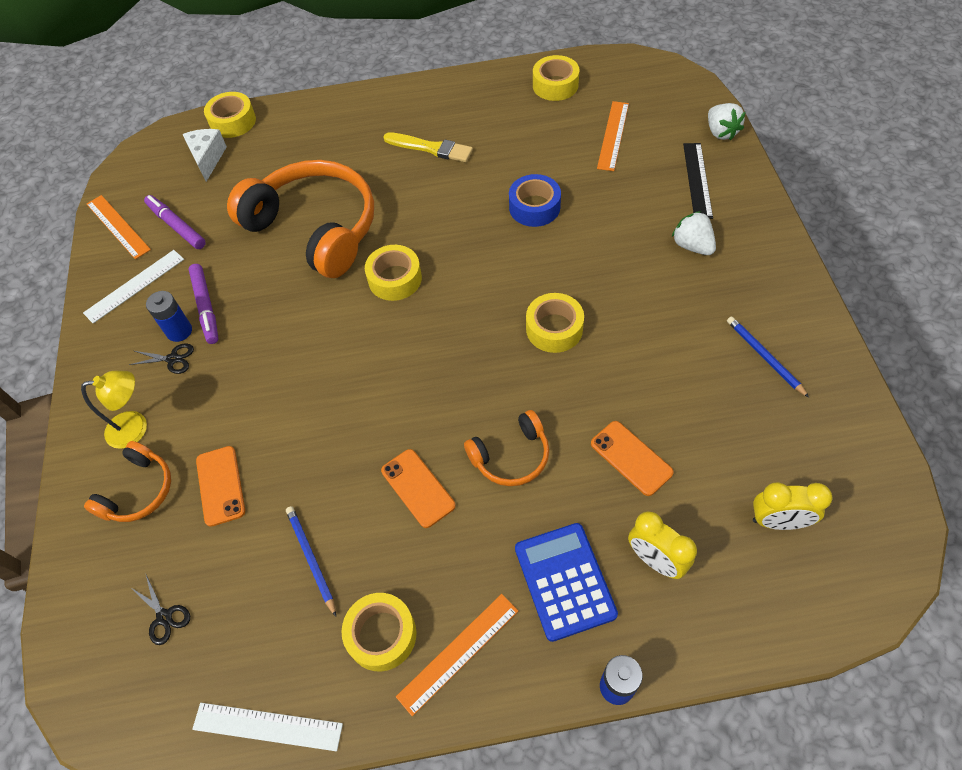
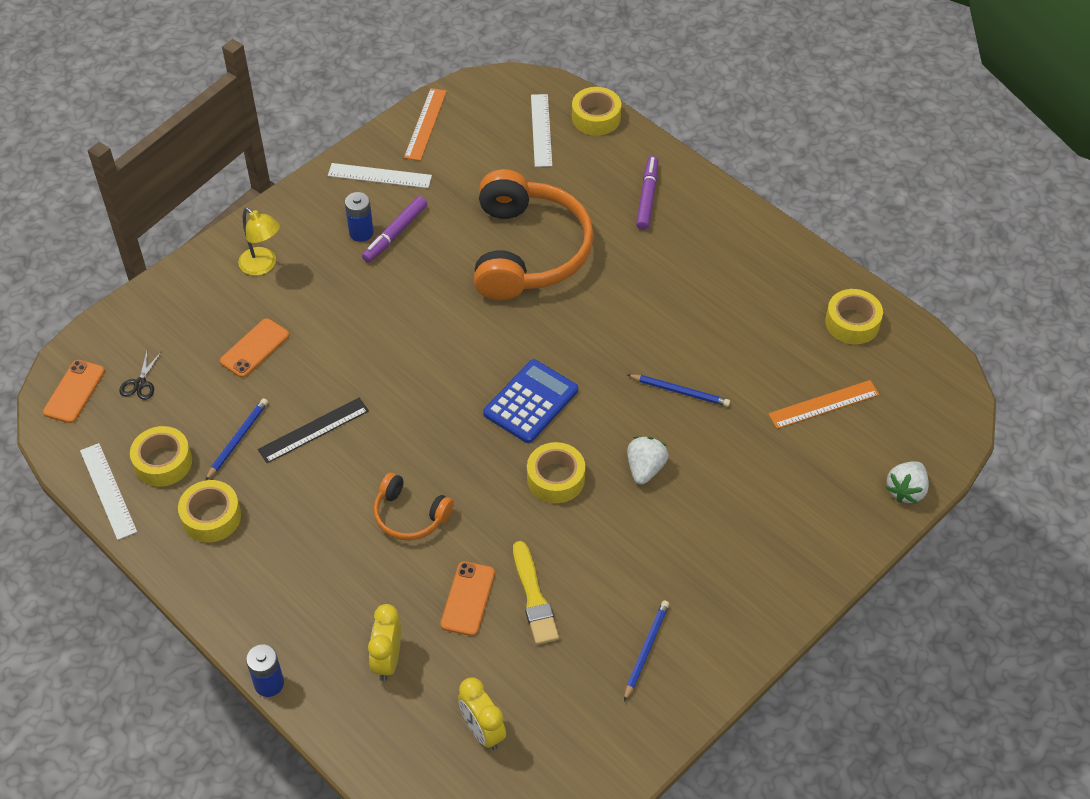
camera: 50 degrees right, 5 degrees down
(138, 491) = (217, 303): orange headphones -> none
(173, 359) = (334, 246): black scissors -> none
(177, 226) = (456, 160): purple marker -> purple marker (647, 197)
(208, 159) = (541, 130): white cheese -> white ruler
(395, 279) = (519, 338): yellow tape -> yellow tape (163, 462)
(418, 488) = (339, 470): orange phone -> orange phone (74, 391)
(431, 148) = (686, 275): yellow brush -> yellow brush (534, 597)
(458, 652) = (229, 571): orange ruler -> none
(534, 207) = (680, 391): blue tape -> blue pencil
(565, 581) = (329, 608): blue calculator -> blue calculator (531, 402)
(692, 246) = (733, 535): white strawberry -> white strawberry (645, 468)
(697, 180) = (822, 501): black ruler -> black ruler (313, 430)

